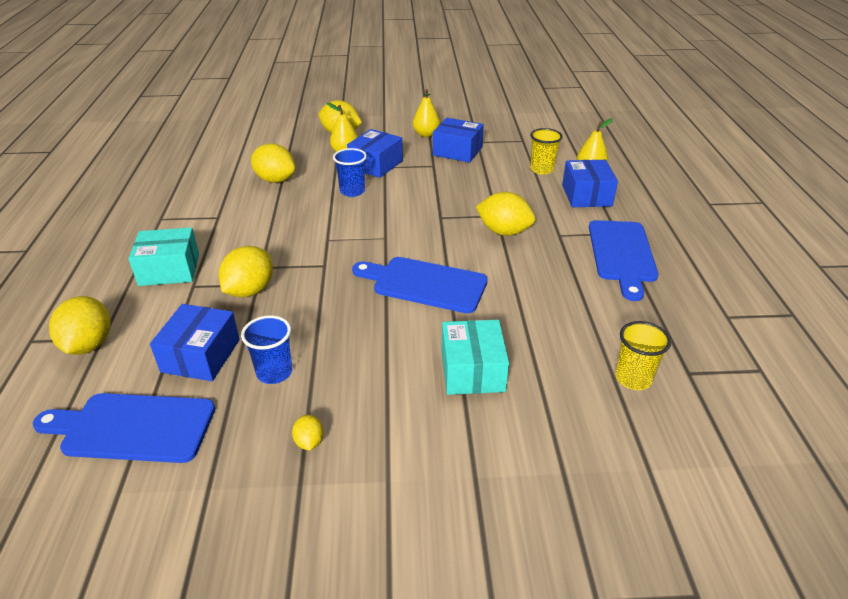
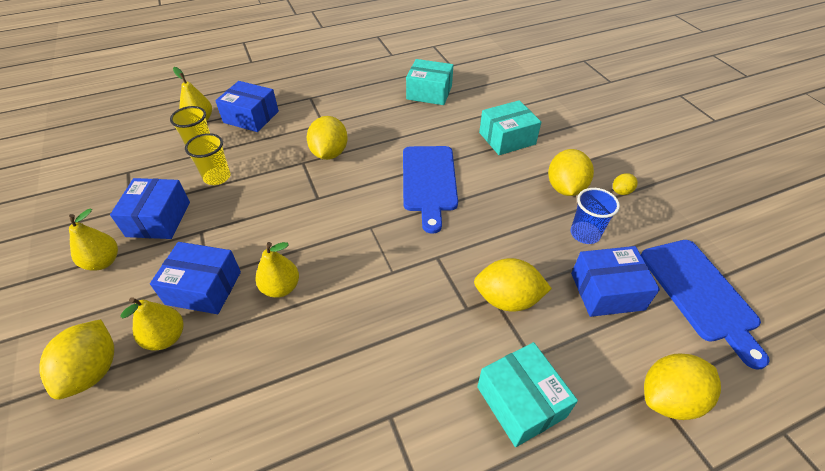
camera: 110 degrees left, 10 degrees up
(275, 180) = (267, 393): yellow lemon -> yellow lemon (565, 188)
(352, 191) = (281, 287): blue cup -> yellow pear
(586, 195) = (251, 117): blue box -> blue box turned 45 degrees clockwise
(608, 328) = (429, 92): none -> turquoise box
(621, 254) = (339, 93): blue cutting board -> none
(633, 378) = (469, 81): yellow cup -> yellow cup (217, 177)

